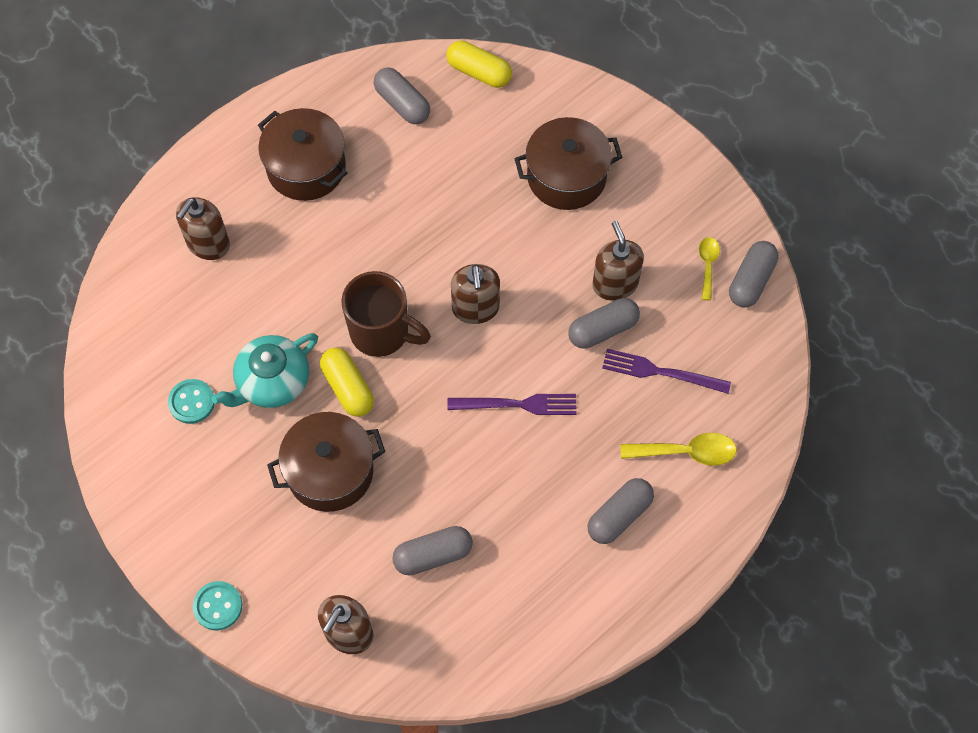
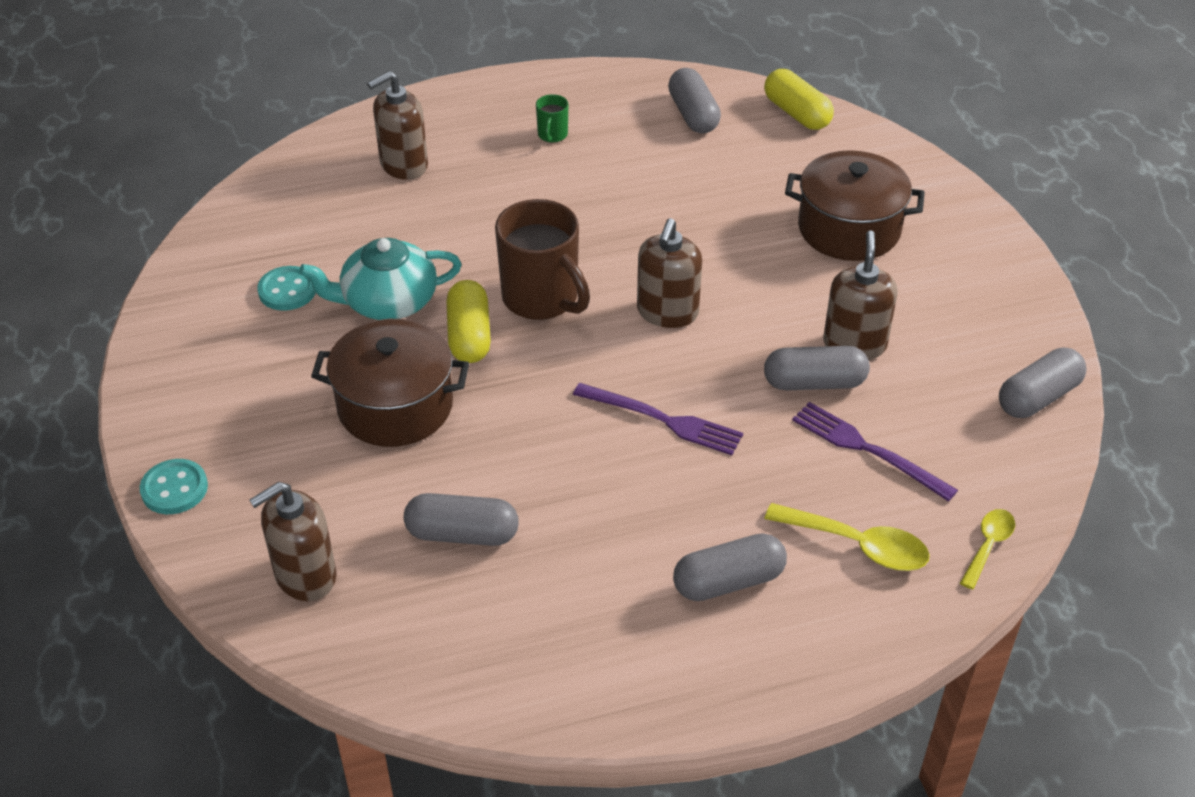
camera: 25 degrees right, 20 degrees down
(306, 167) = (552, 135): brown pot -> green mug
(707, 265) = (986, 364): yellow spoon -> yellow spoon (988, 546)

